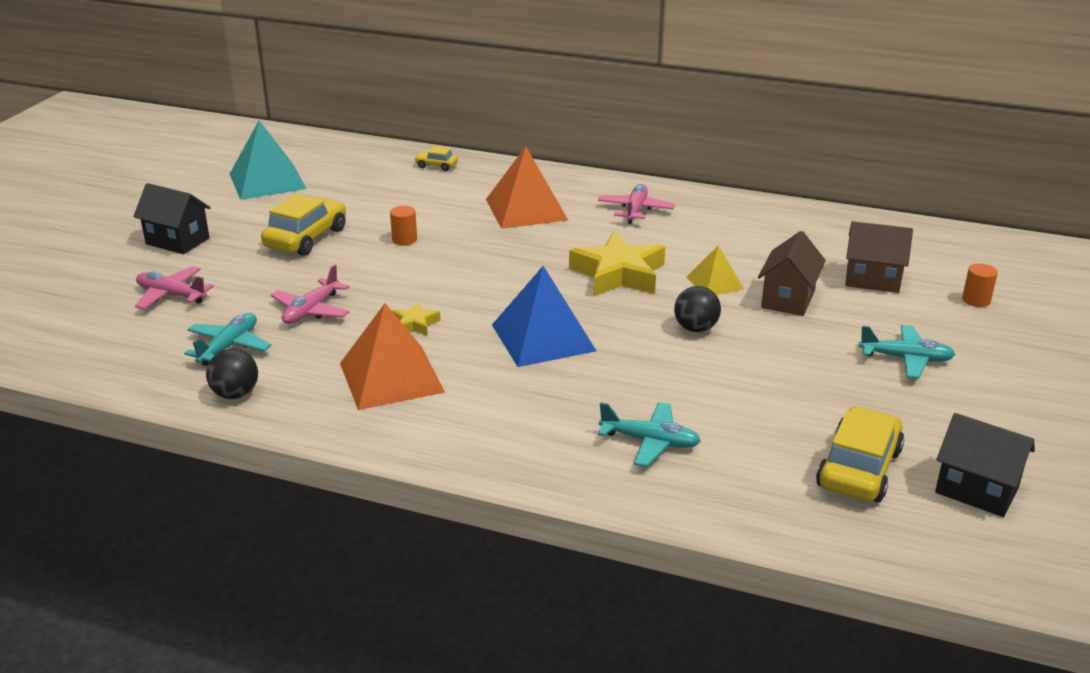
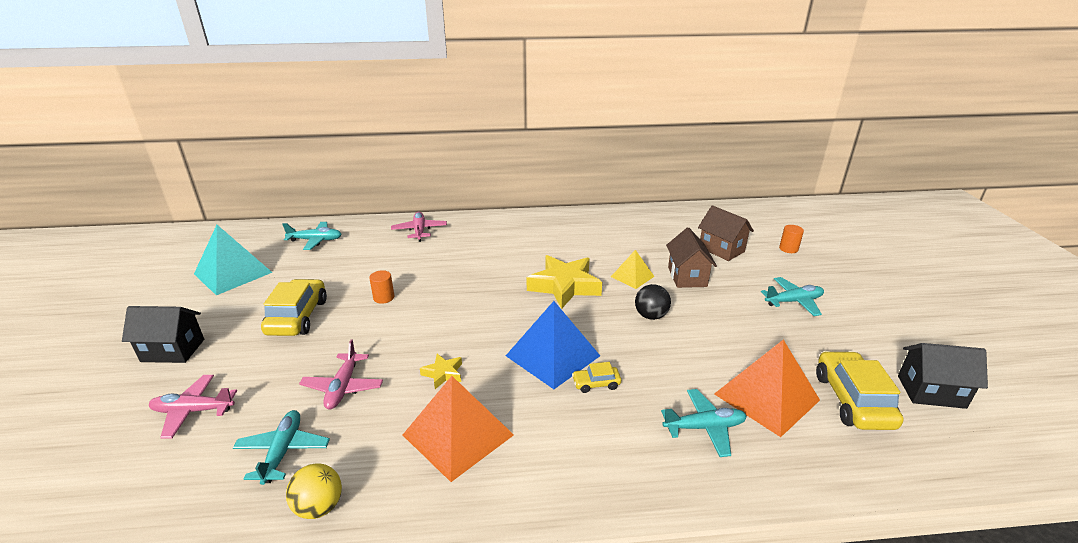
camera: 25 degrees left, 0 degrees up
(235, 394) = (319, 507): black ball -> yellow ball
(370, 164) = (315, 240): none -> turquoise plane
(436, 166) = (369, 231): yellow car -> yellow car (596, 383)
(526, 209) = (460, 251): orange pyramid -> orange pyramid (766, 397)
(635, 210) = (537, 234): pink plane -> pink plane (419, 231)
(872, 280) = (721, 249): brown house -> brown house turned 60 degrees clockwise

